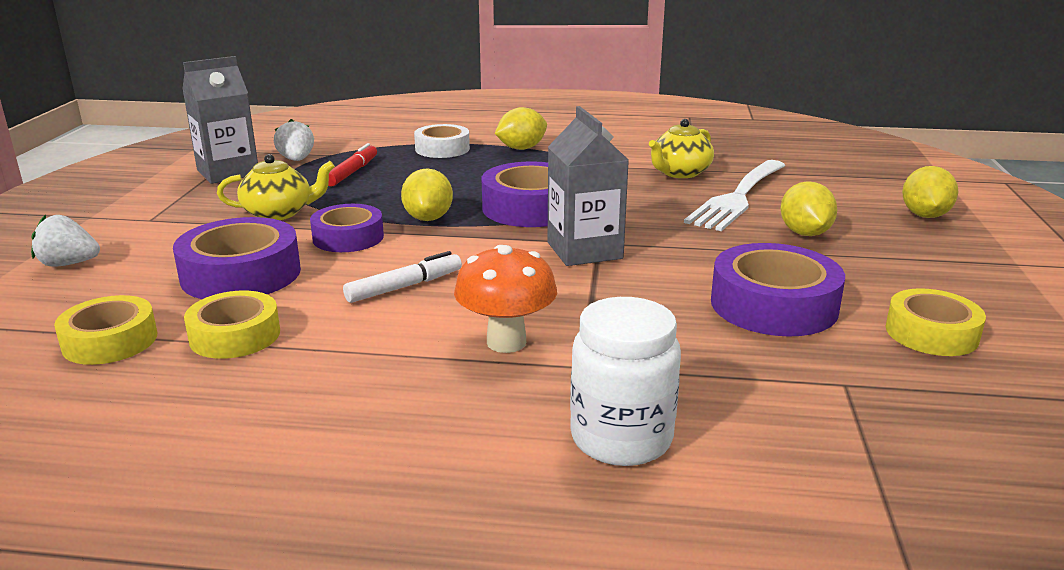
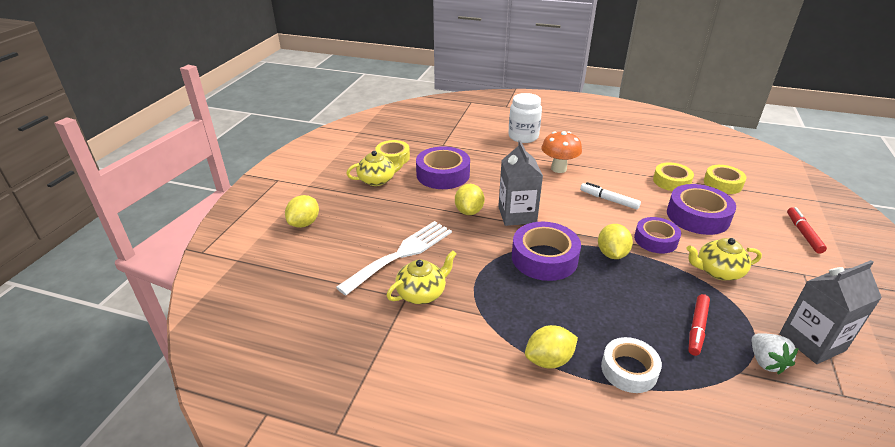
camera: 170 degrees left, 10 degrees up
(69, 264) = (803, 233): white strawberry -> red marker
(404, 286) = (609, 200): white marker -> white marker turned 60 degrees clockwise
(804, 233) = (389, 216): yellow lemon -> yellow lemon (469, 211)
(898, 283) = (377, 180): none -> yellow teapot

